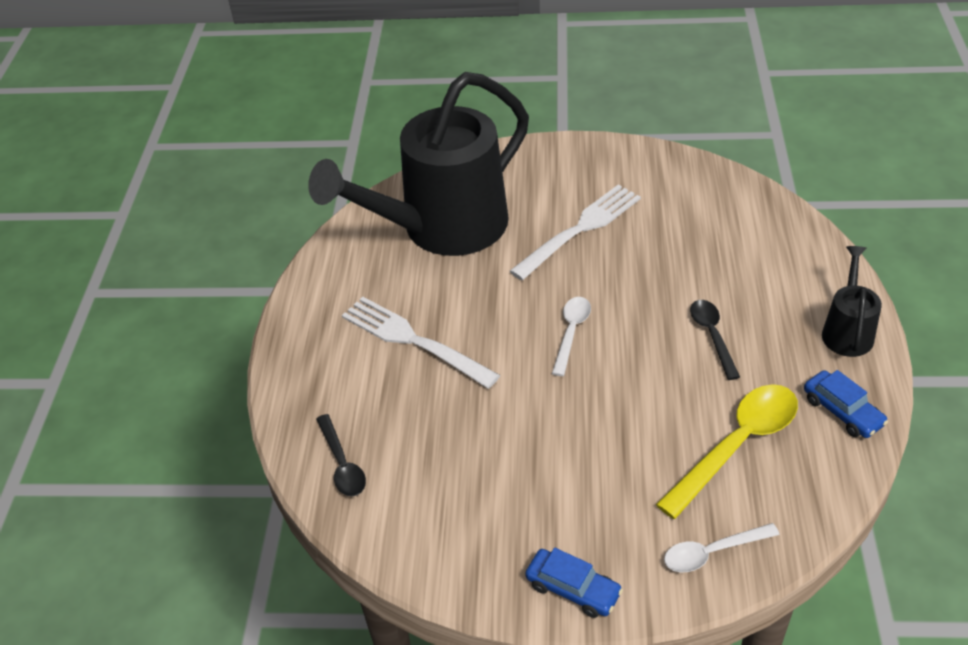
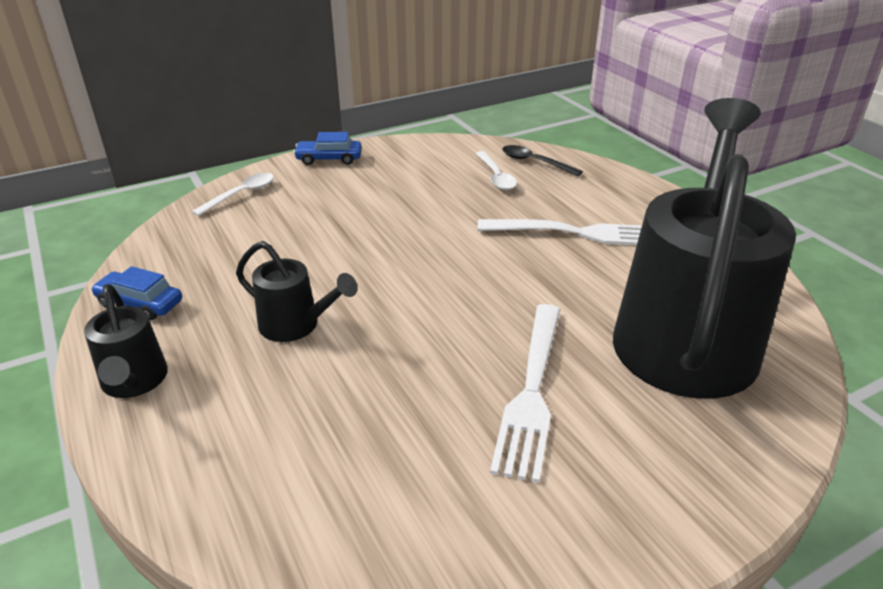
camera: 145 degrees right, 10 degrees down
(571, 333) = (445, 282): white spoon -> white spoon (496, 177)
(712, 336) = (296, 325): black spoon -> black watering can
(737, 445) = (240, 251): yellow spoon -> none

